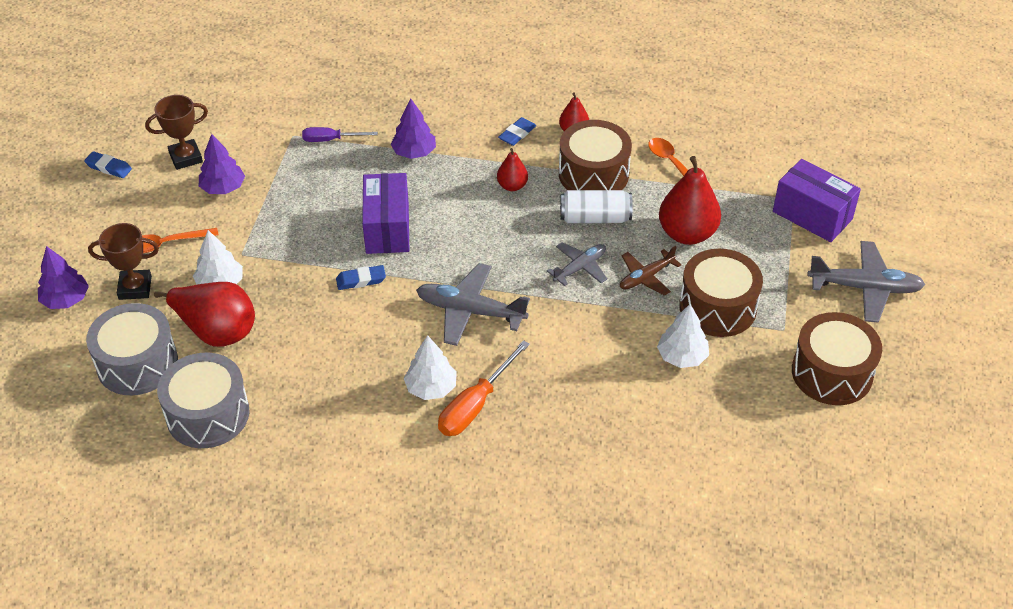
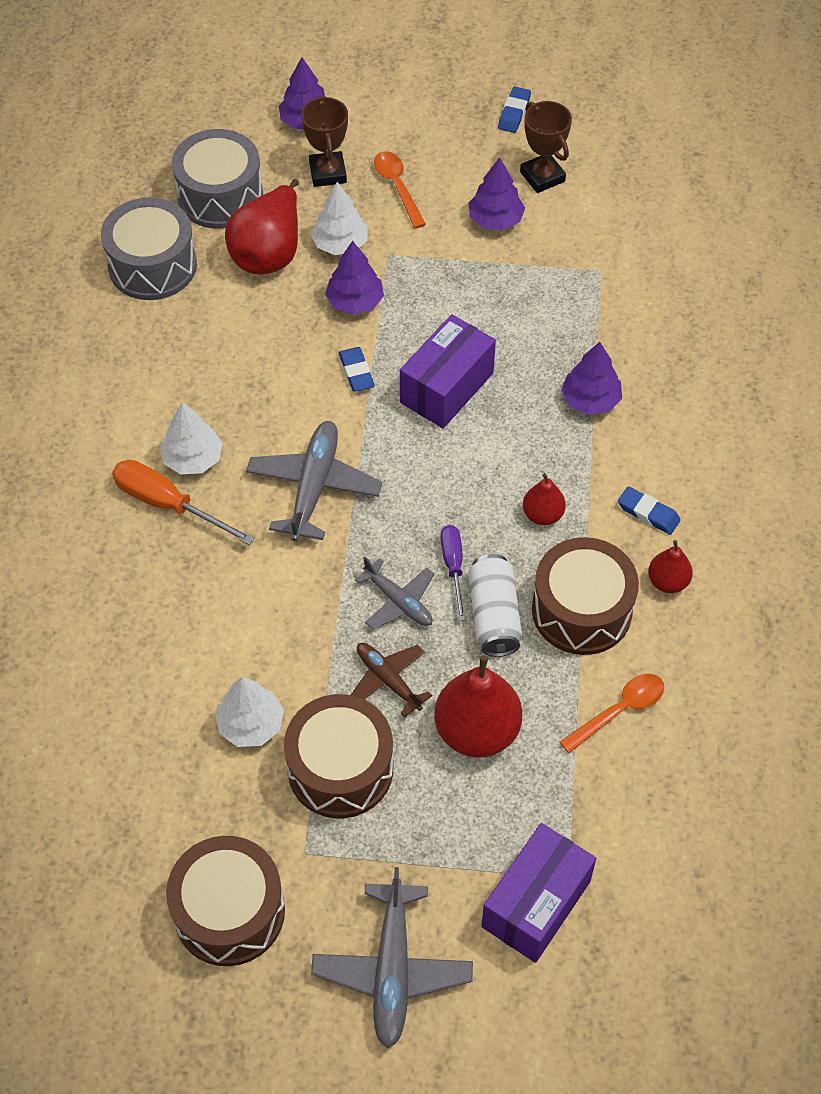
camera: 85 degrees right, 10 degrees up
(286, 277) = (355, 301): none -> purple tree
(331, 140) = (599, 310): purple screwdriver -> purple screwdriver (453, 567)
(387, 228) = (446, 387): purple box -> purple box turned 45 degrees counterclockwise

